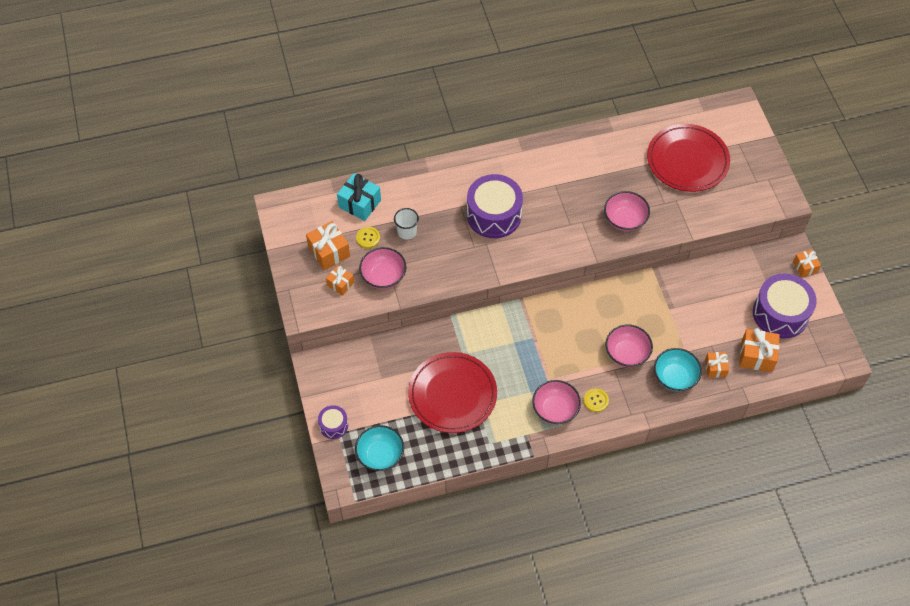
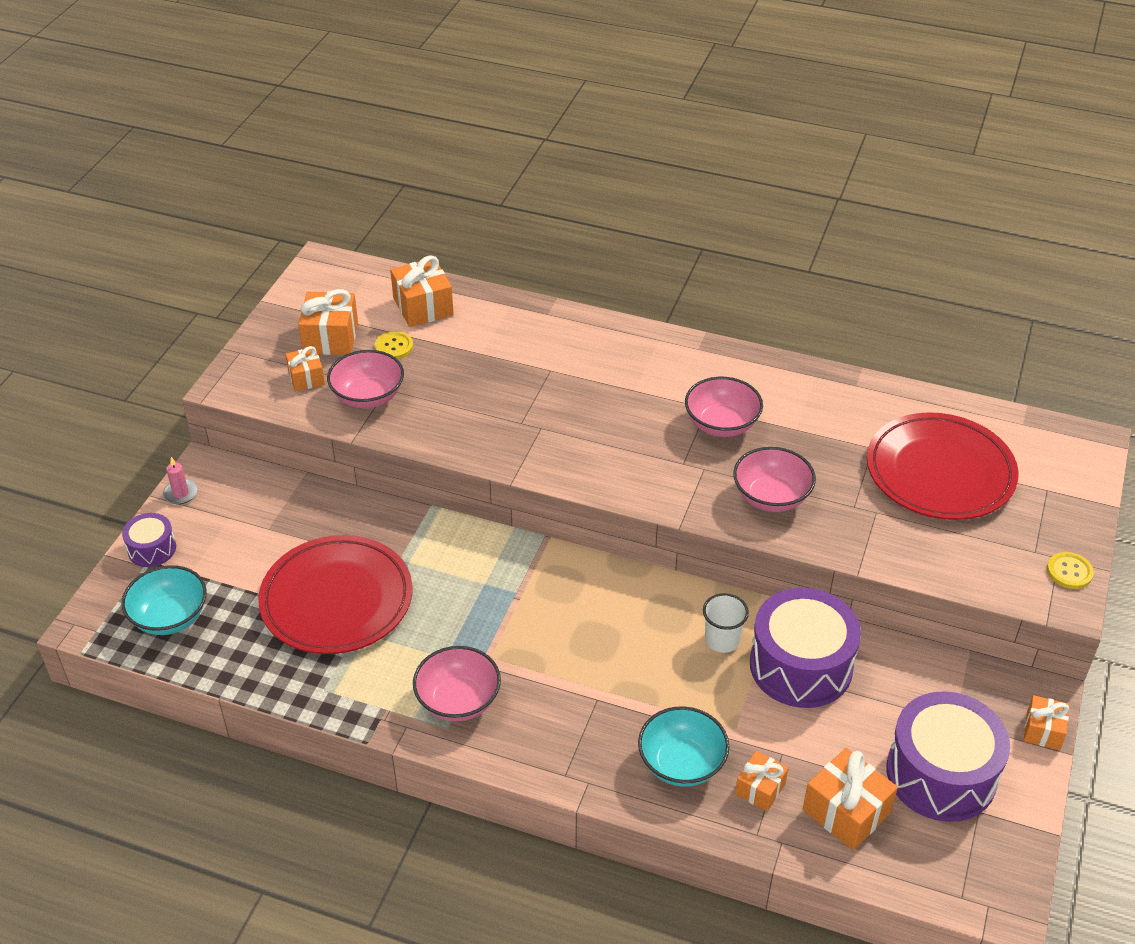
camera: 35 degrees right, 15 degrees down
(316, 386) = (180, 493): none -> pink candle
(359, 203) = (423, 307): turquoise gift -> orange gift
(407, 232) = (449, 364): white cup -> white cup (722, 640)
(494, 215) = (584, 401): purple drum -> purple drum (801, 665)
(596, 400) = (529, 724): yellow button -> yellow button (1069, 572)
(627, 353) = (635, 689): pink bowl -> pink bowl (721, 424)

